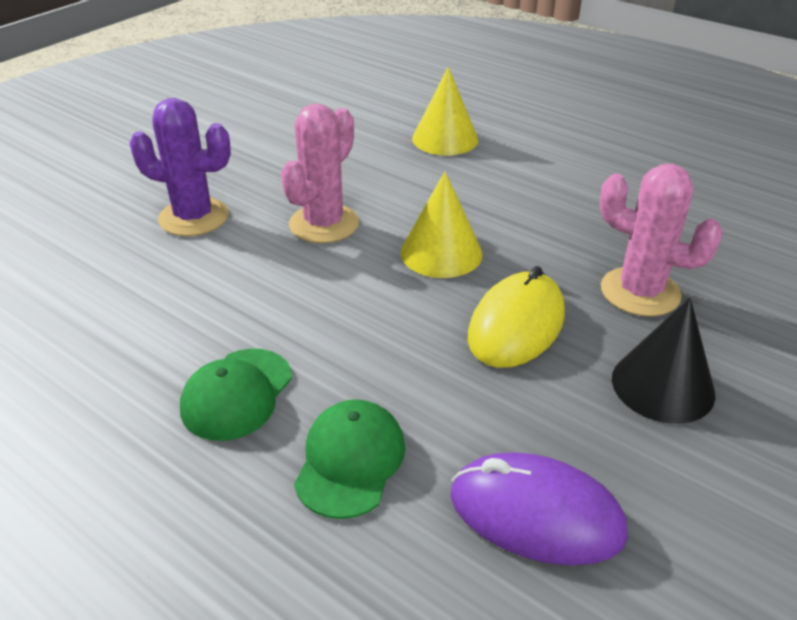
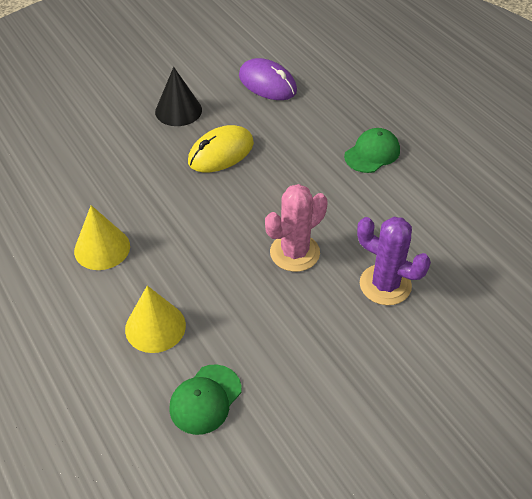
camera: 160 degrees left, 10 degrees up
(350, 461) = (329, 115): green cap -> green cap (205, 399)
(441, 253) = (231, 208): yellow cone -> yellow cone (102, 248)
(640, 292) = (142, 154): pink cactus -> none

